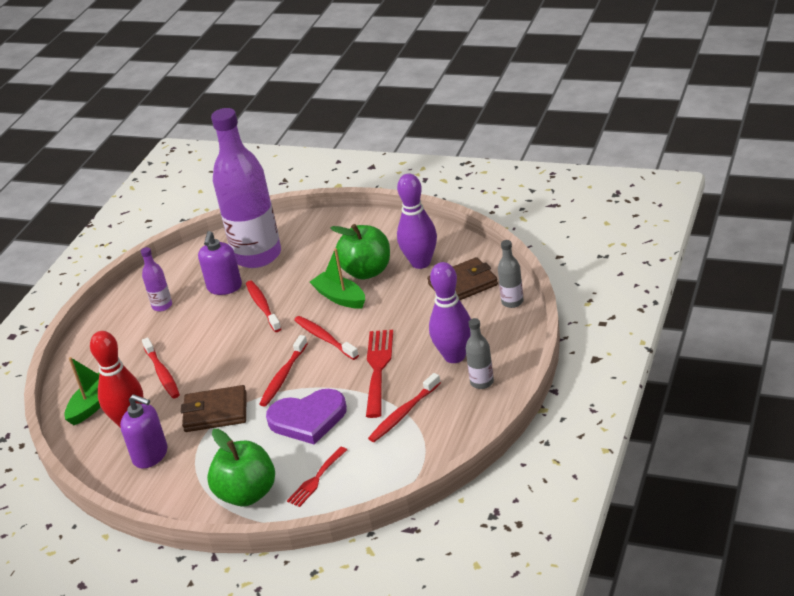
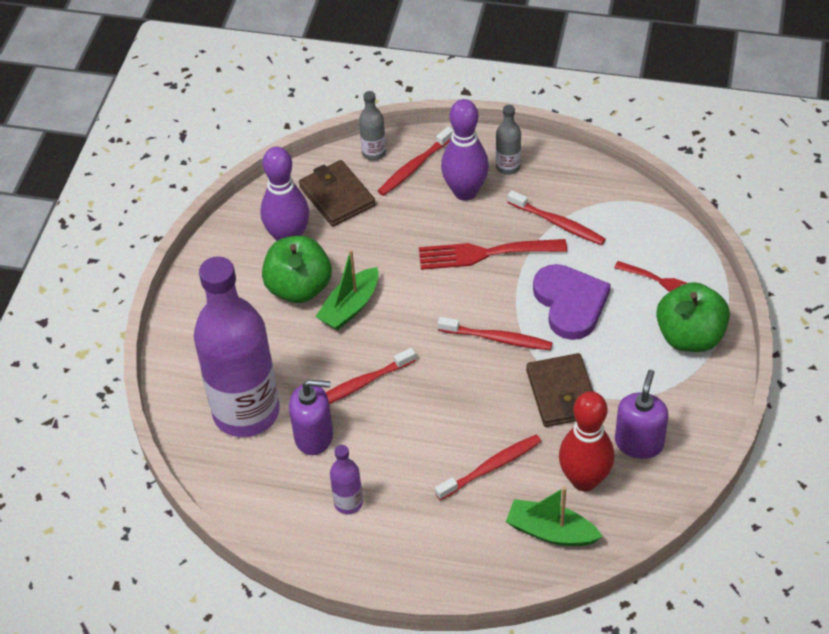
camera: 100 degrees left, 15 degrees up
(324, 338) = (429, 310): red toothbrush -> red toothbrush (414, 167)

